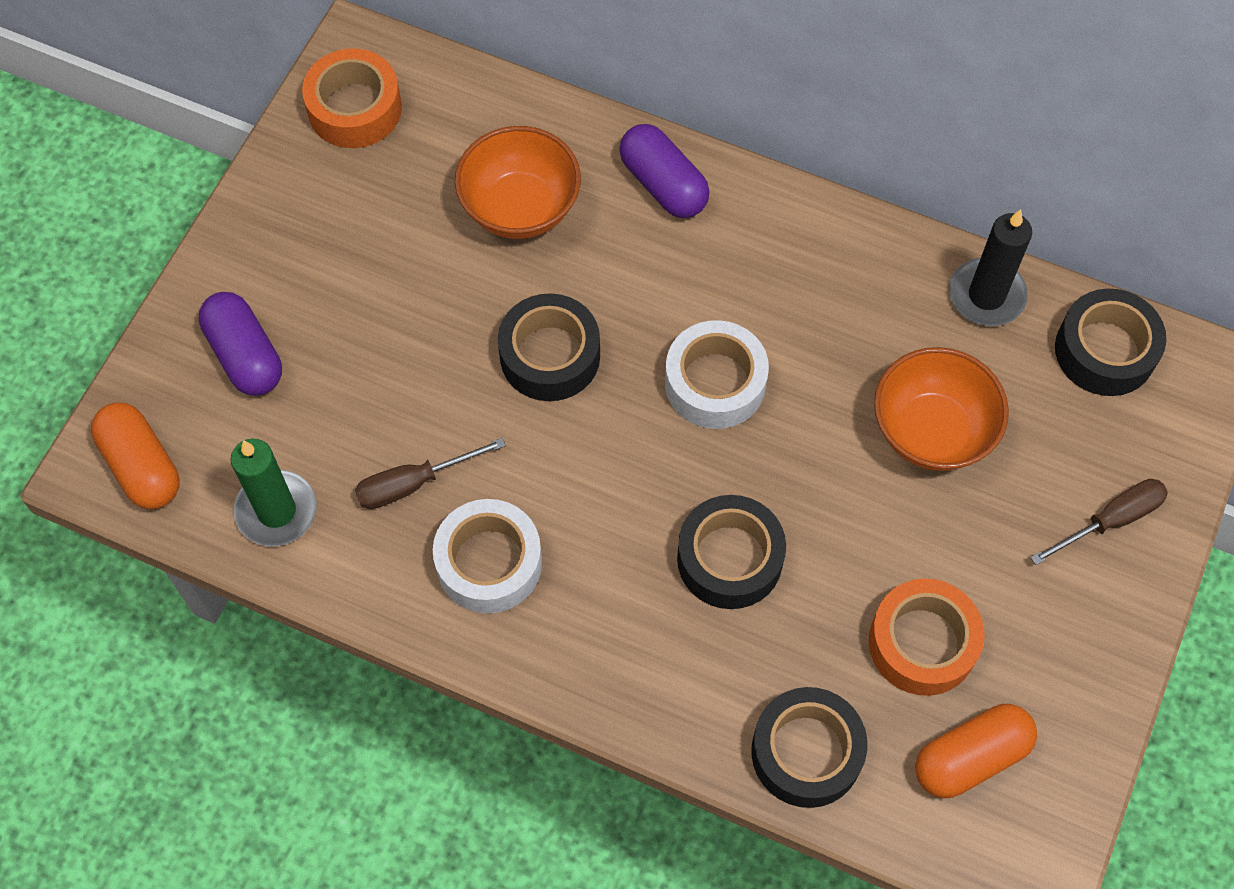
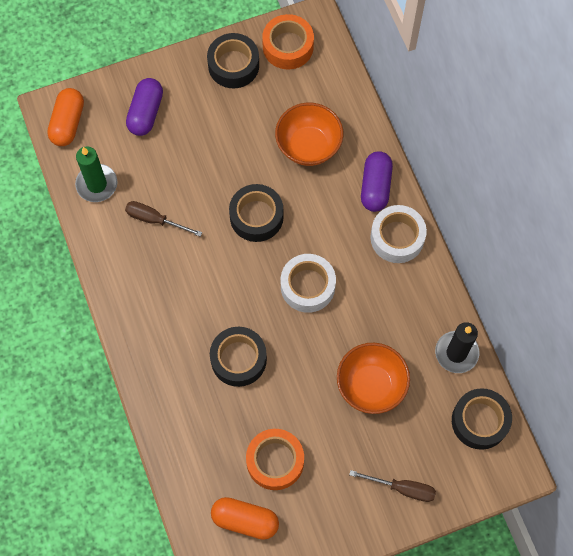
camera: 45 degrees right, 5 degrees up
(489, 563) = (150, 276): white tape -> white tape (397, 237)
(806, 752) = (188, 457): black tape -> black tape (233, 65)

